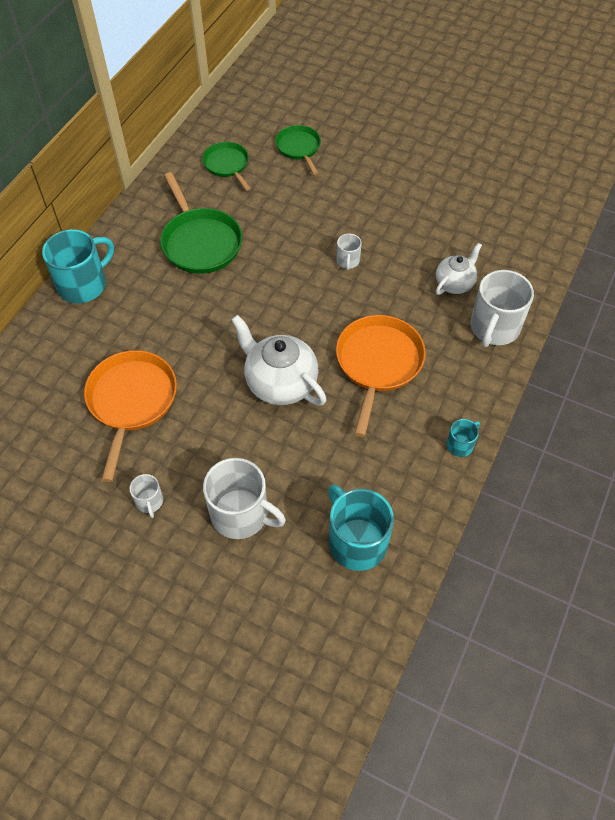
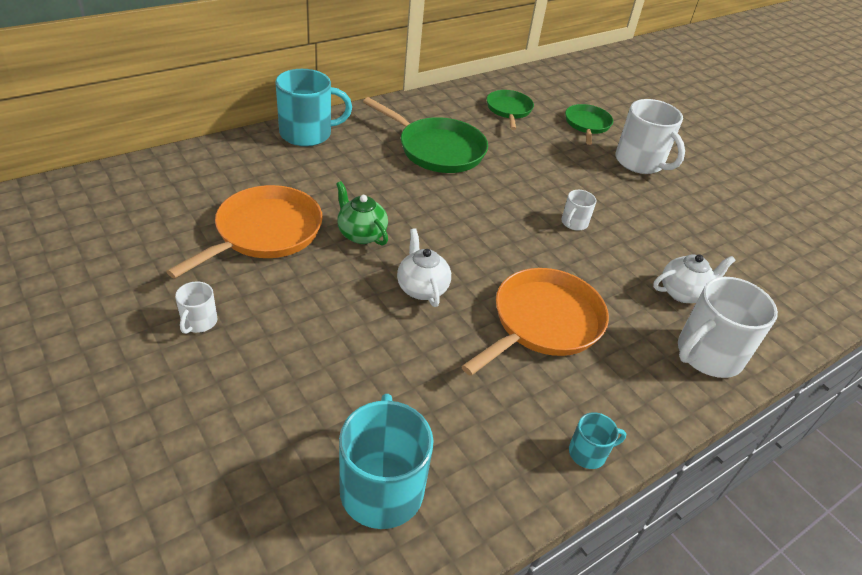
camera: 25 degrees right, 15 degrees down
(200, 242) = (438, 149): green pan -> green pan turned 60 degrees counterclockwise
(203, 361) = (361, 234): none -> green teapot
(241, 514) = (277, 384): white mug -> white mug (640, 162)
(280, 383) = (422, 288): white teapot -> white teapot, size x0.60

